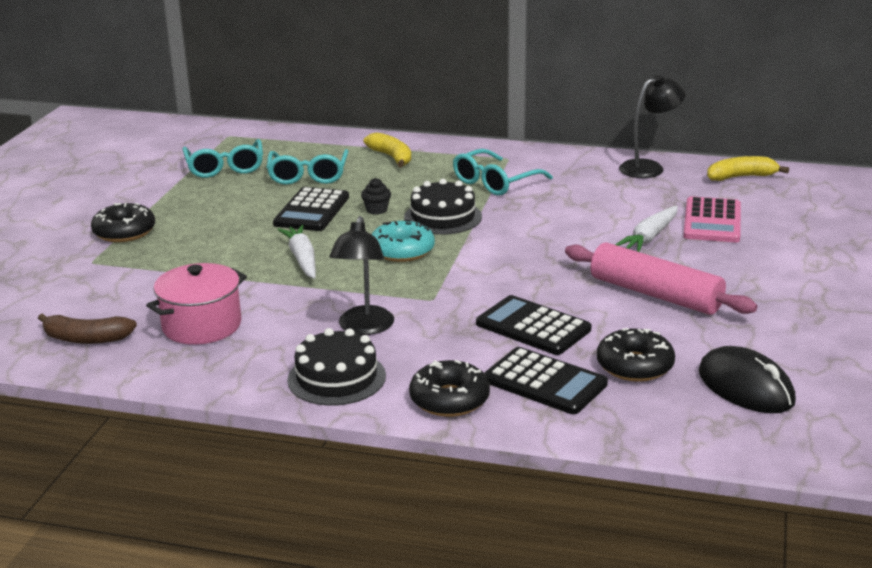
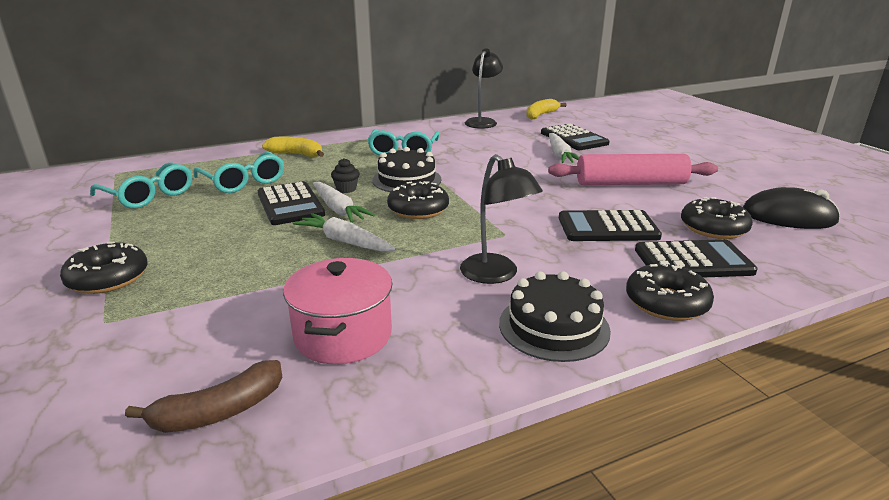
camera: 40 degrees left, 0 degrees up
(340, 228) = (338, 209): none -> white carrot
(402, 251) = (418, 209): turquoise donut -> black donut
(712, 221) = (573, 138): pink calculator -> black calculator

